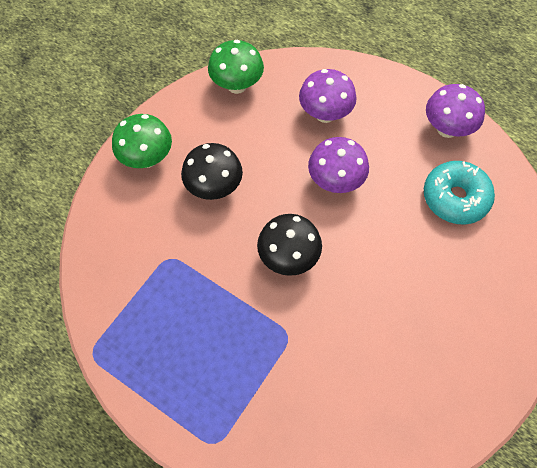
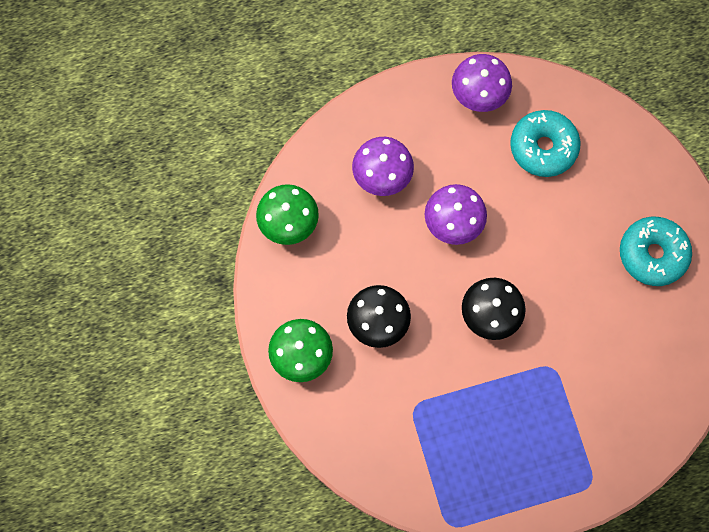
camera: 50 degrees left, 10 degrees up
(455, 343) = (652, 254): none -> turquoise donut

